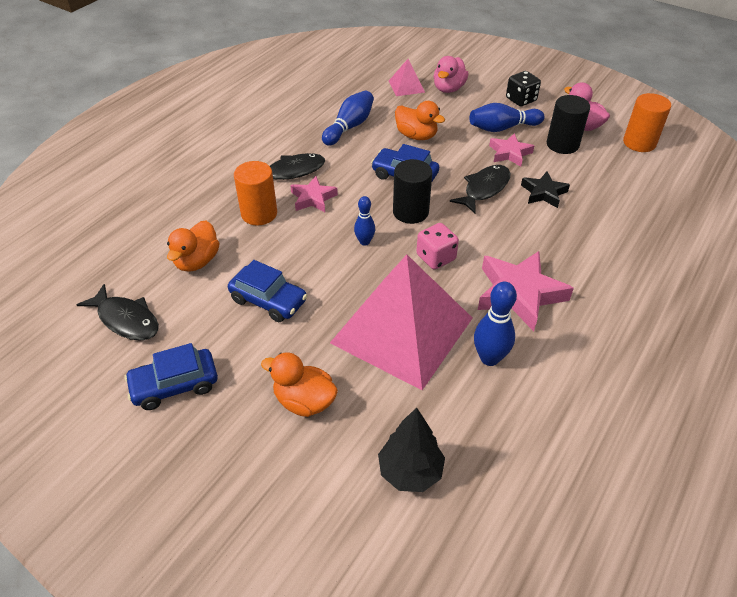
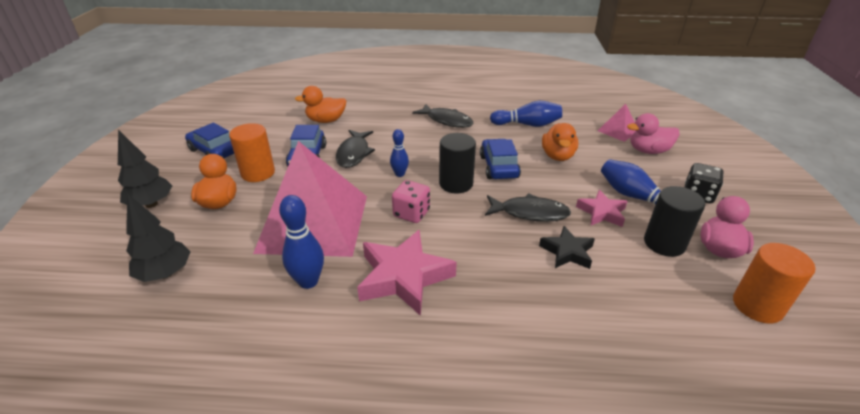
camera: 60 degrees right, 10 degrees down
(126, 320) = (260, 118): black fish -> black fish (354, 153)
(256, 471) = (151, 204): none -> black tree
(259, 214) = (390, 124): orange cylinder -> orange cylinder (258, 173)
(313, 198) = (427, 138): pink star -> none

